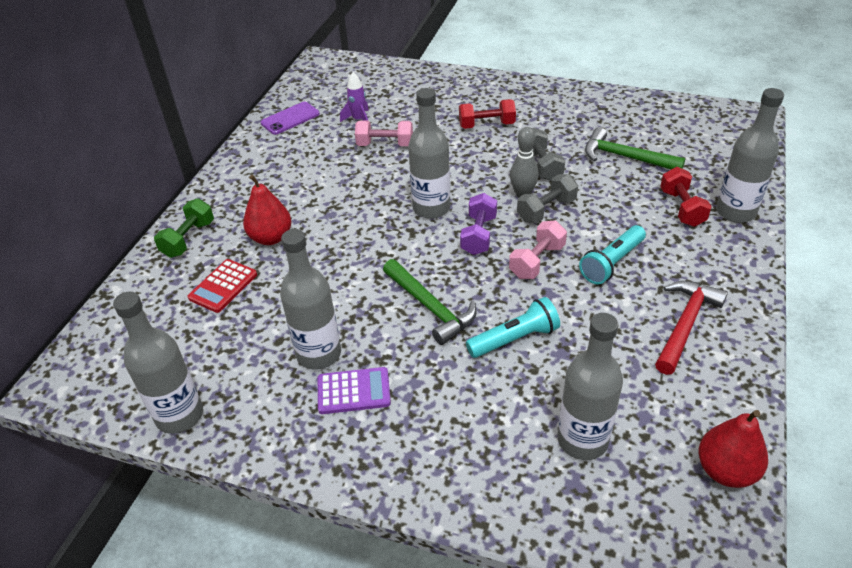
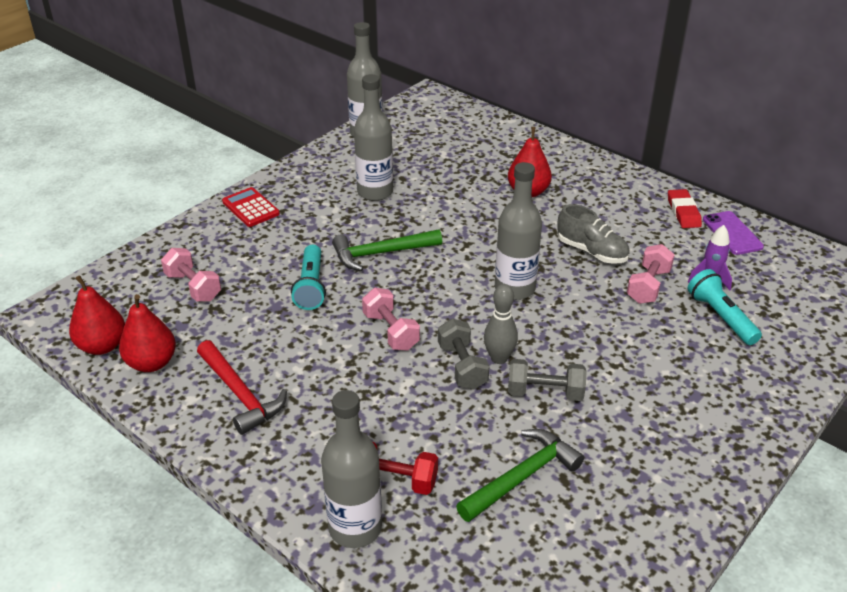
camera: 110 degrees right, 5 degrees down
(188, 239) = (552, 154): green dumbbell -> none
(223, 286) = (481, 163): red calculator -> red calculator (250, 208)
(268, 145) = (683, 212): none -> red eraser
(353, 179) = (592, 251): none -> grey shoe
(353, 391) = (327, 200): purple calculator -> none
(479, 235) = (453, 307): purple dumbbell -> none
(486, 125) = (655, 376): red dumbbell -> none
(582, 440) = (193, 287): grey bottle -> pink dumbbell
(612, 263) = (351, 381): turquoise flashlight -> turquoise flashlight (720, 317)
(709, 411) = (151, 363): none -> red pear

